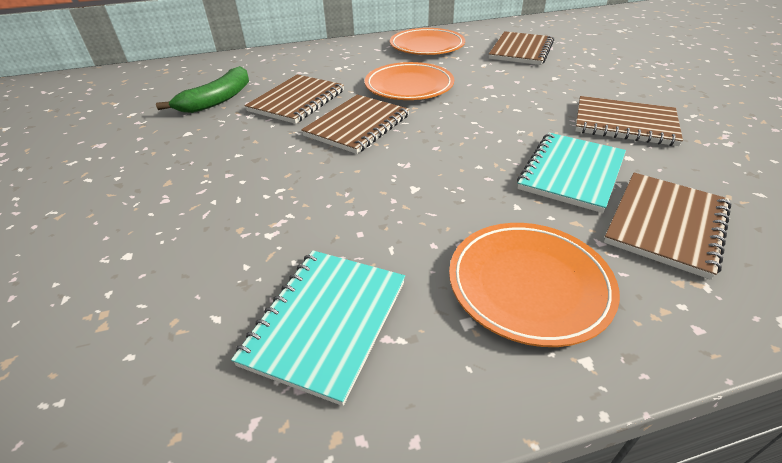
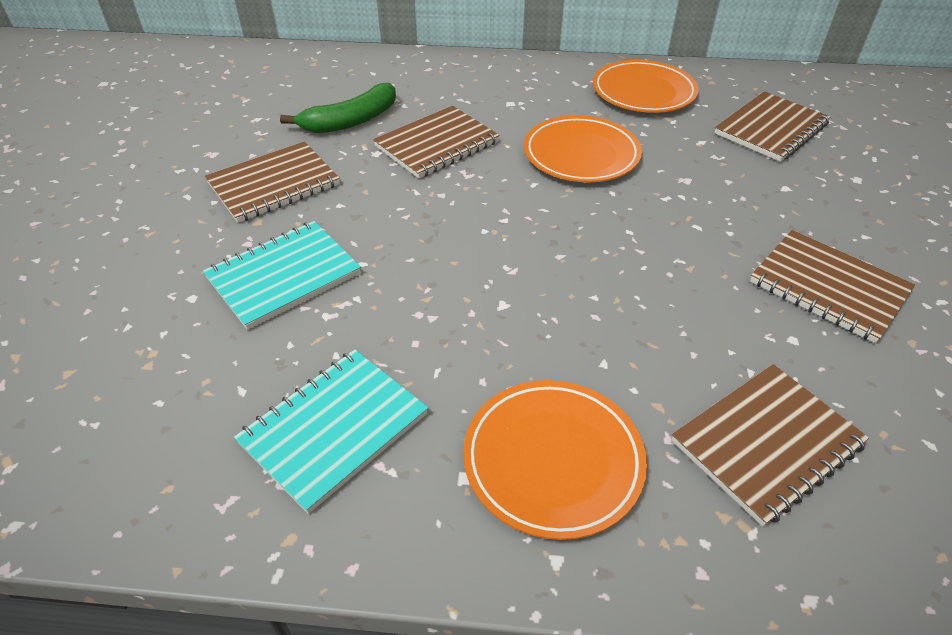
camera: 20 degrees right, 5 degrees up
(357, 126) = (487, 199): brown notebook -> brown notebook (274, 184)
(571, 173) = (701, 339): turquoise notebook -> turquoise notebook (284, 276)

